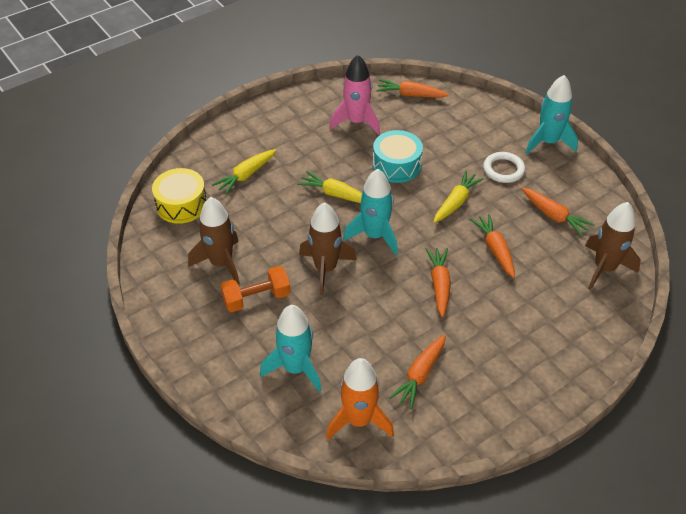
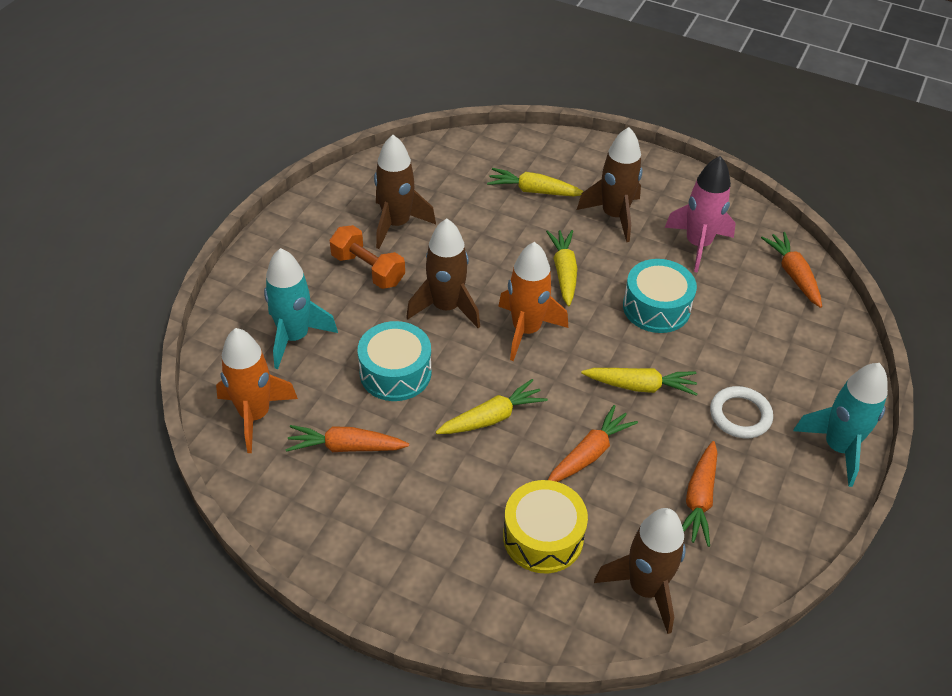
camera: 60 degrees right, 0 degrees up
(181, 205) = (454, 163): yellow drum -> yellow drum (543, 537)
(302, 147) = (614, 216): none -> brown rocket
(369, 321) = (395, 372): none -> turquoise drum
(375, 236) = (526, 330): turquoise rocket -> orange rocket
(439, 284) = (492, 417): orange carrot -> yellow carrot

